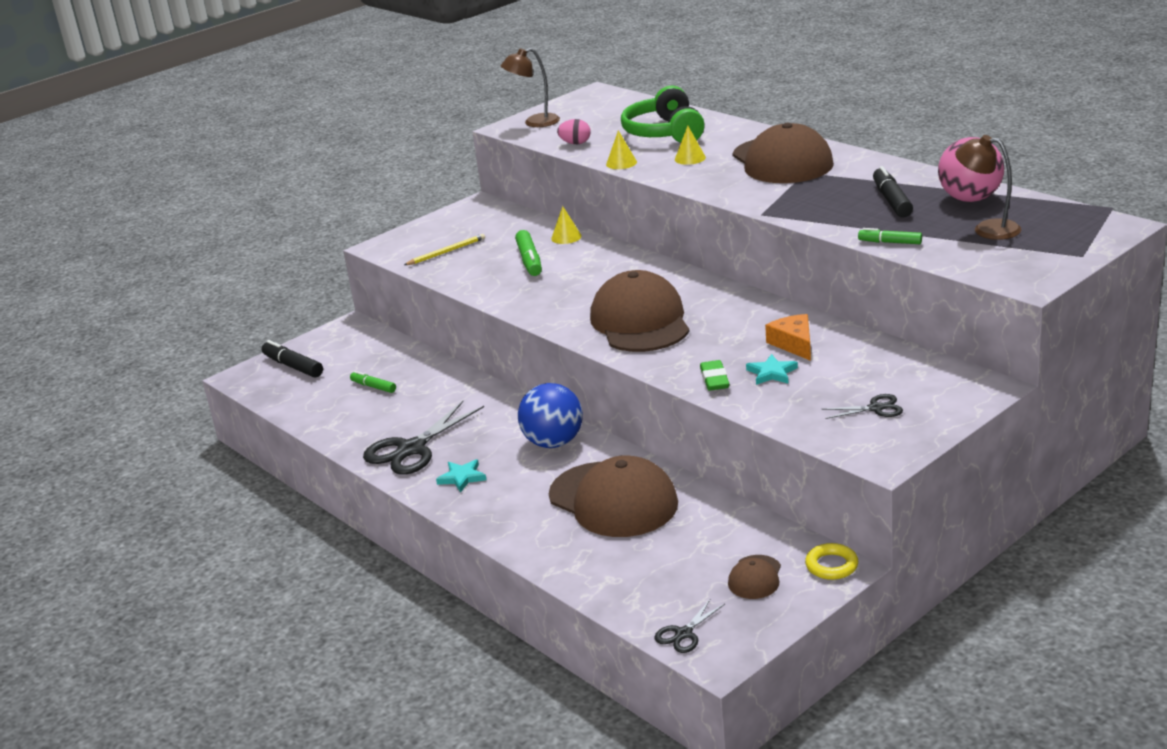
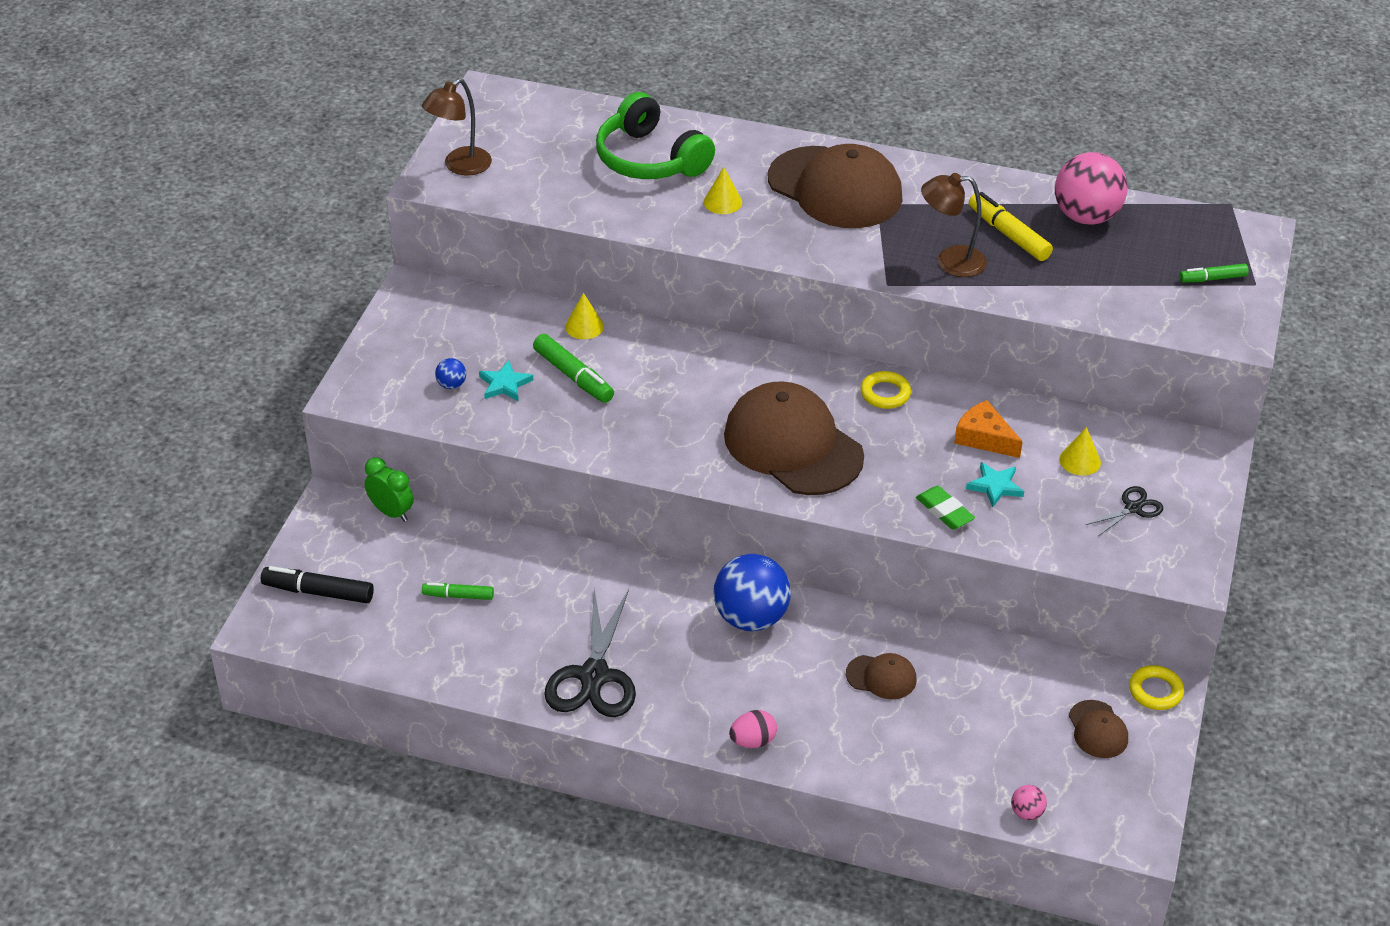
camera: 35 degrees left, 15 degrees up
(381, 336) = (391, 512): none -> green clock
(446, 252) = (451, 385): yellow pencil -> blue ball
(462, 477) = (690, 698): turquoise star -> turquoise star (505, 384)
(575, 143) = (553, 198): pink egg -> pink egg (753, 741)
(613, 500) = (881, 677): brown cap -> brown cap, size x0.45
(621, 163) = (645, 225): yellow cone -> yellow cone (1080, 460)
(640, 614) = (1026, 813): none -> pink ball
(684, 634) = (1085, 821): black scissors -> none
(742, 306) = (885, 393): none -> yellow ring
(890, 242) = (1059, 303): green marker -> green marker (1213, 278)
(891, 200) = (1008, 234): black marker -> yellow marker
(987, 229) = (1138, 261): brown lamp -> brown lamp (950, 261)

